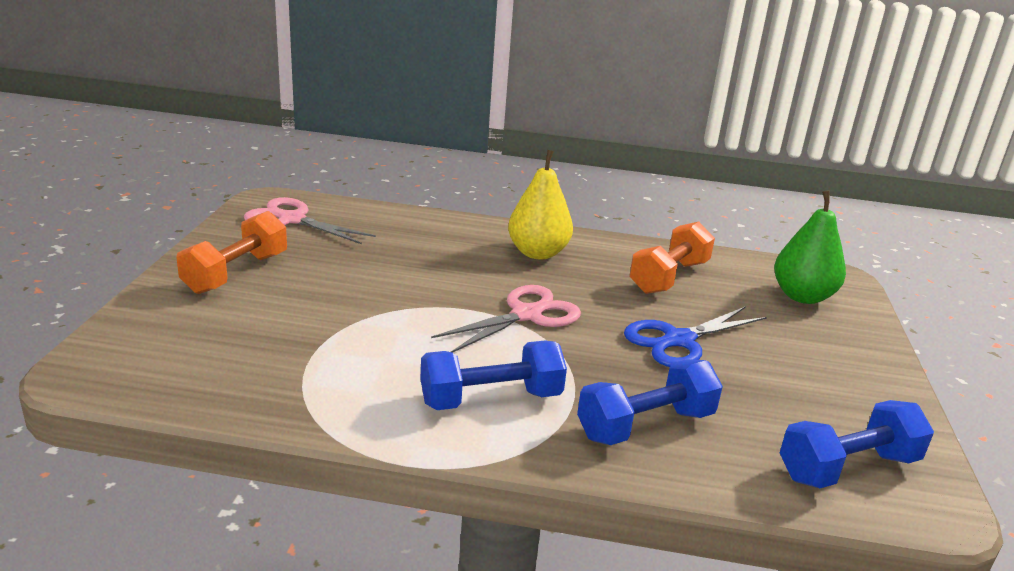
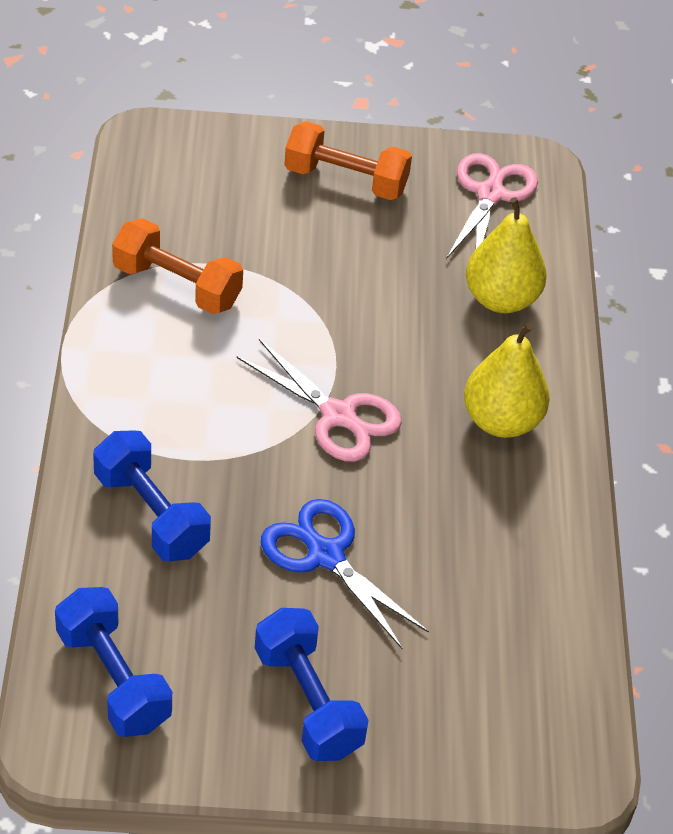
camera: 80 degrees right, 20 degrees up
(411, 234) = (501, 299): none -> yellow pear
(491, 399) = (168, 395): blue dumbbell -> blue dumbbell (308, 701)
(669, 277) = (488, 558): orange dumbbell -> orange dumbbell (177, 286)
(802, 296) = (491, 709): green pear -> none

